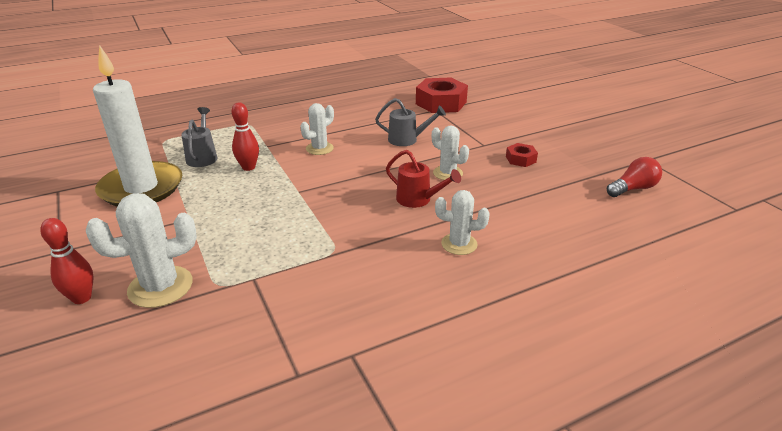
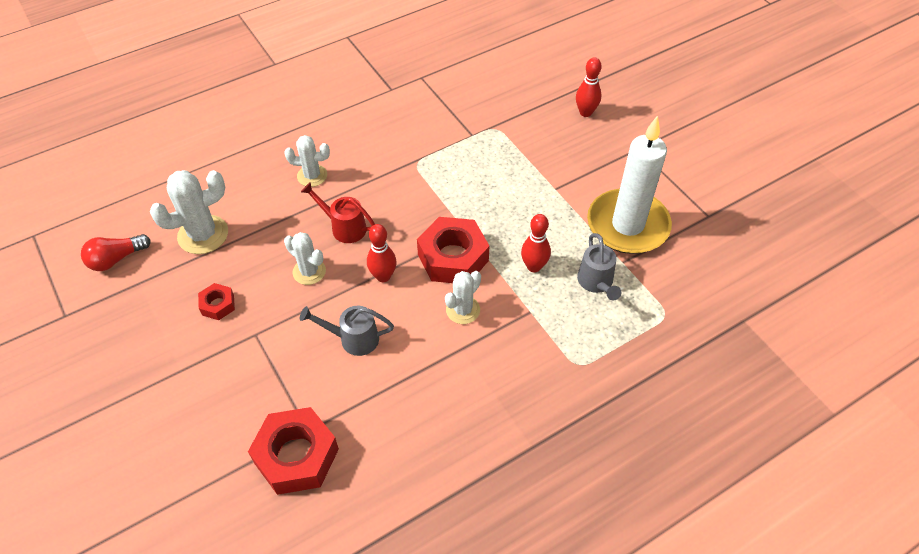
camera: 175 degrees right, 20 degrees up
(160, 287) = (536, 124): white cactus -> white cactus (203, 235)
(317, 175) = (453, 257): none -> red nut
(382, 168) = (383, 276): none -> red bowling pin

